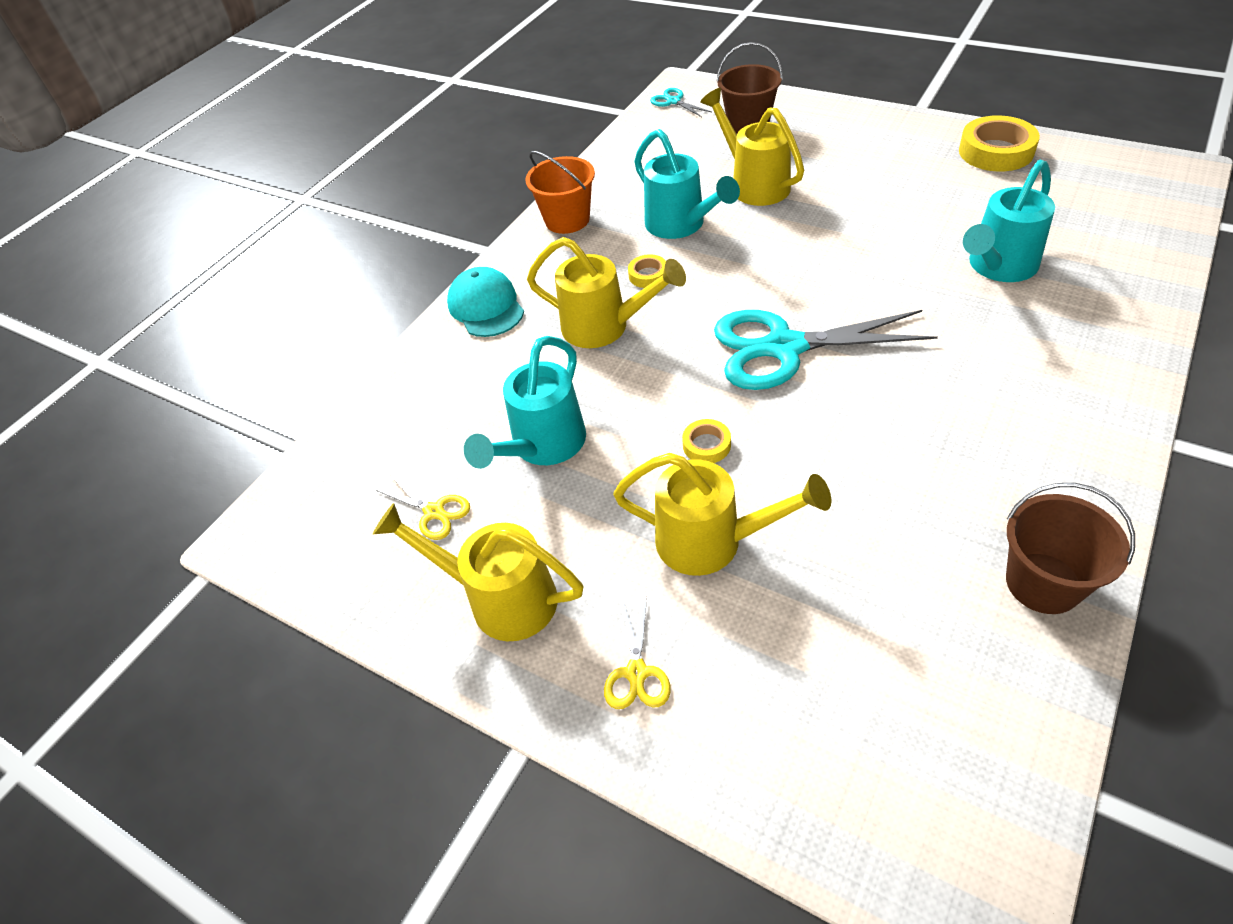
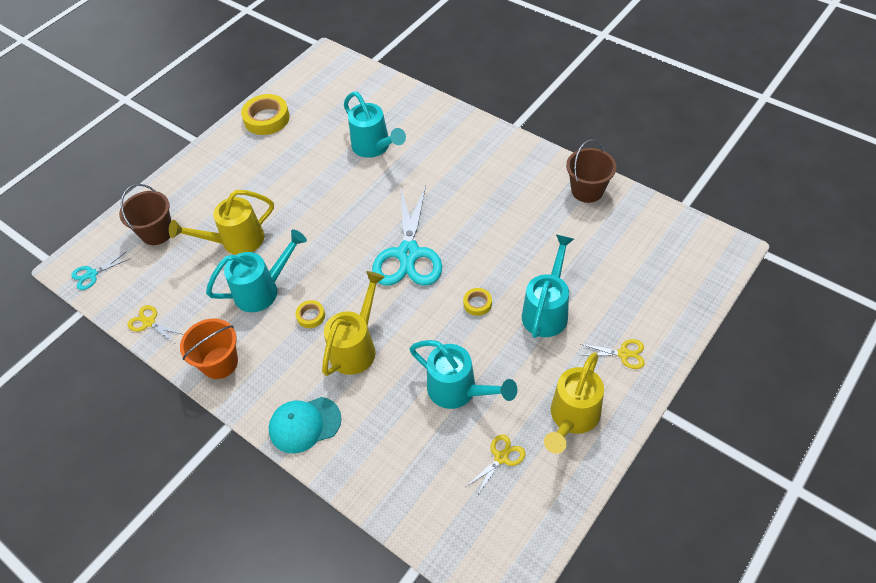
camera: 85 degrees left, 5 degrees up
(615, 156) = (149, 322): none -> yellow scissors
(711, 541) = (546, 311): yellow watering can -> turquoise watering can

